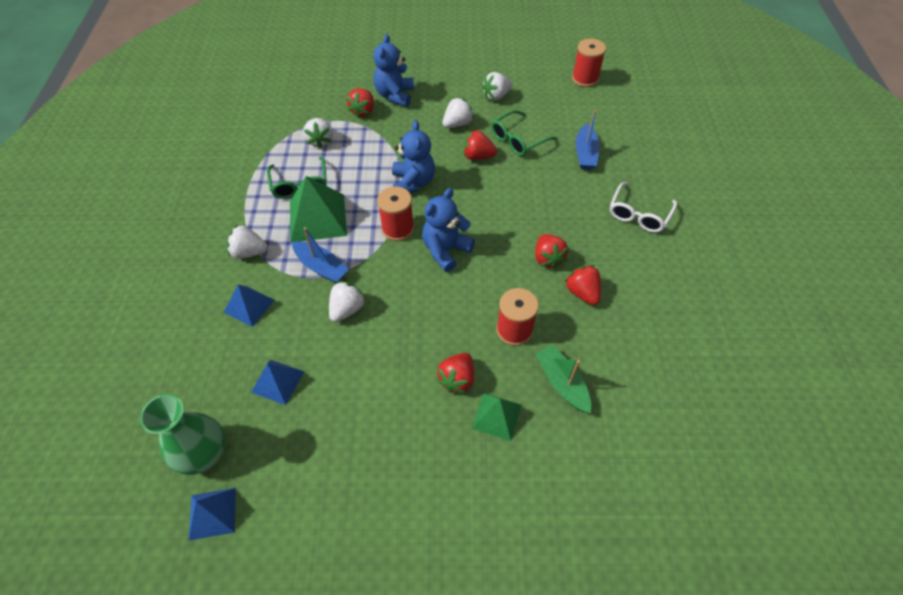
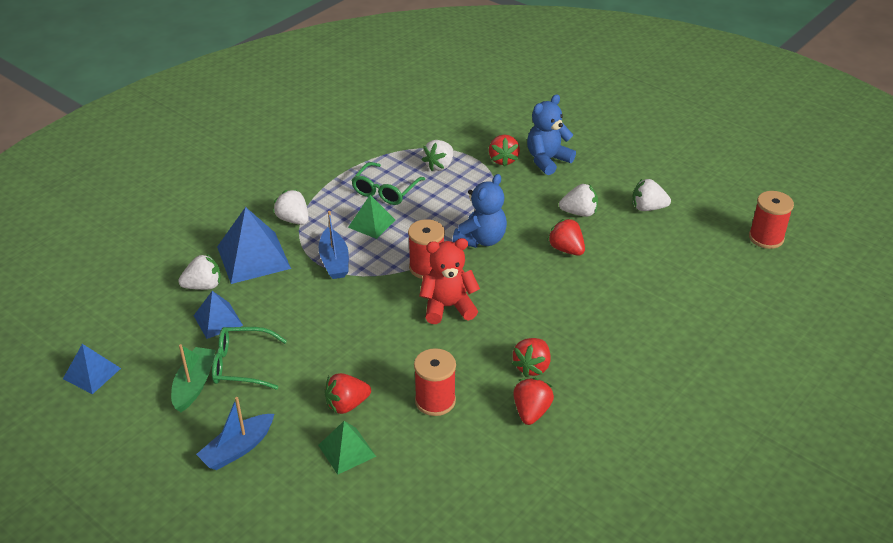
camera: 40 degrees right, 15 degrees down
(203, 453) = (124, 333): green vase -> none
(249, 306) = (253, 257): blue pyramid -> blue pyramid, size x1.69
(317, 218) = (371, 223): green pyramid -> green pyramid, size x0.59
(347, 309) = (320, 302): white strawberry -> white strawberry (203, 286)
(363, 111) = (503, 160): red strawberry -> red strawberry turned 60 degrees counterclockwise
(446, 250) = (448, 307): blue teddy bear -> red teddy bear
(518, 140) = (624, 256): green glasses -> green glasses (241, 365)
(562, 383) = (428, 465): green boat -> green boat (194, 384)
(585, 154) = (680, 303): blue boat -> blue boat (238, 449)
(639, 214) = (671, 384): white glasses -> none

